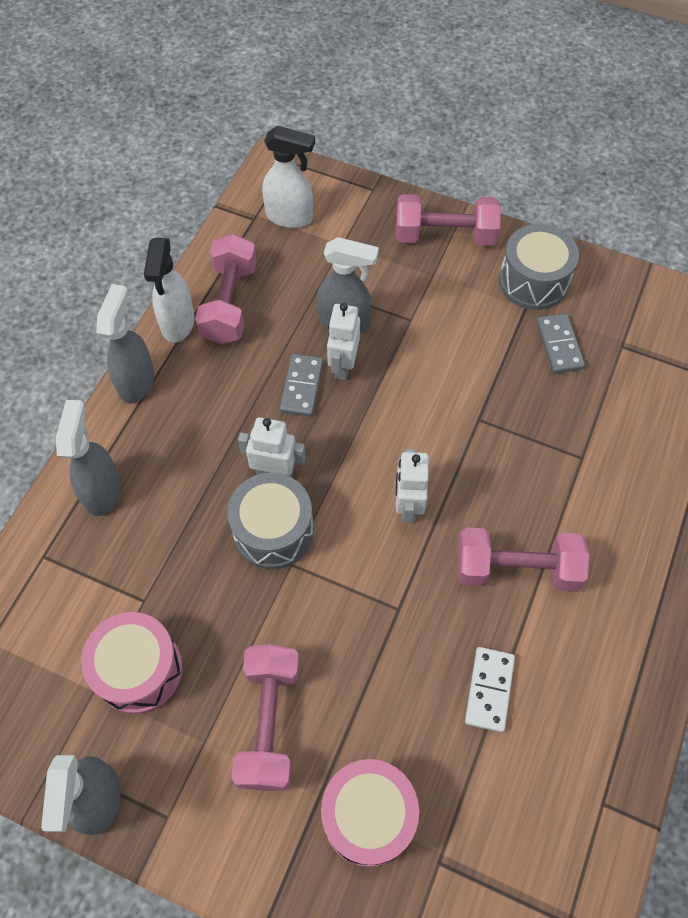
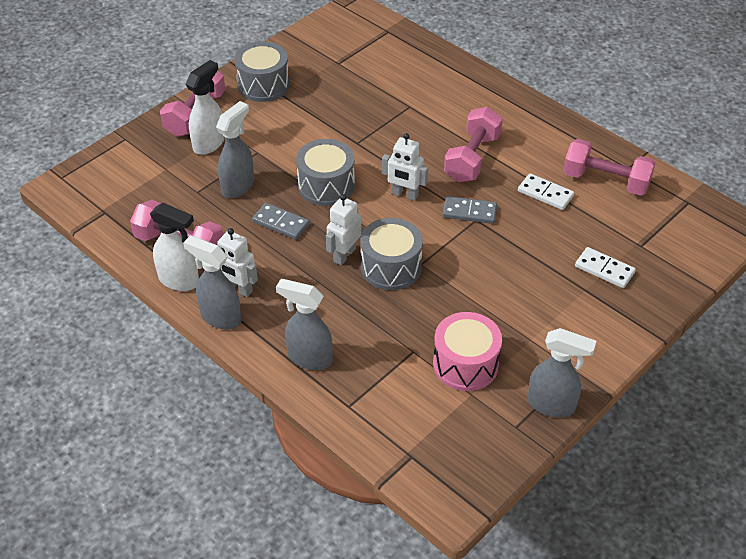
camera: 70 degrees left, 15 degrees down
(269, 722) = (529, 302): pink dumbbell -> pink dumbbell (605, 181)
(290, 217) = (119, 191): white spray bottle -> white spray bottle (209, 143)
(343, 365) = (275, 197): white robot -> white robot (238, 289)
(368, 815) = (604, 269): pink drum -> white domino
(385, 412) = (326, 185): none -> grey drum
(559, 345) = (321, 89): grey domino -> grey domino (469, 212)

